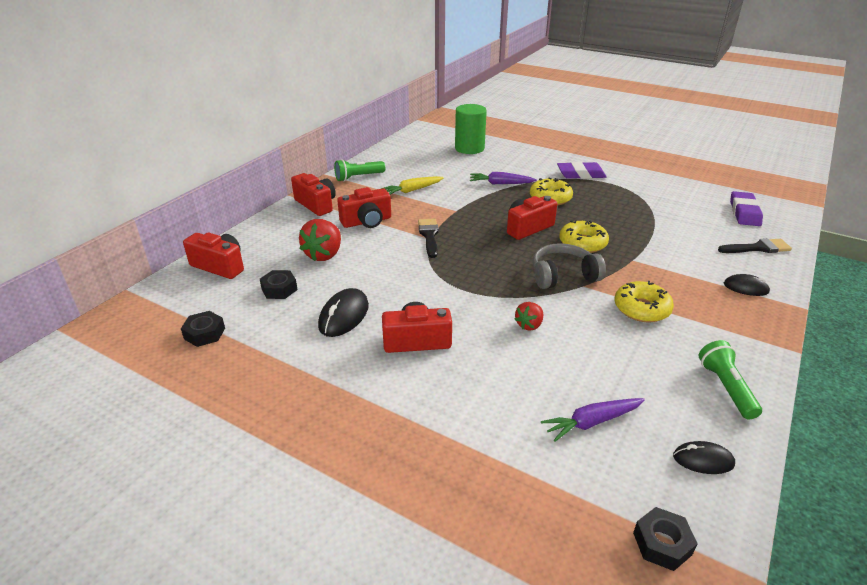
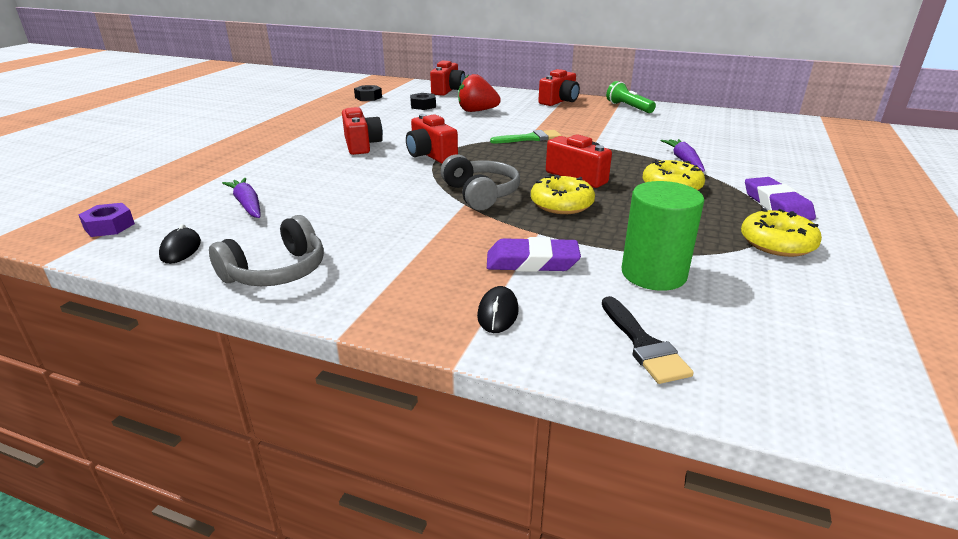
camera: 80 degrees right, 5 degrees down
(344, 316) = (392, 124): black mouse -> none
(367, 221) = (541, 117): red camera -> red camera (430, 155)
(412, 190) = (621, 126): yellow carrot -> none
(429, 236) = (530, 138): black brush -> green brush
(469, 148) = (769, 142): green cylinder -> green cylinder (653, 274)
(529, 325) = (386, 180): red strawberry -> none
(641, 309) = (424, 233): yellow donut -> yellow donut (777, 243)
(662, 543) = (109, 226): black nut -> purple nut
(726, 387) = (276, 271): green flashlight -> grey headphones
(744, 212) = (793, 349): purple eraser -> purple eraser (532, 262)

